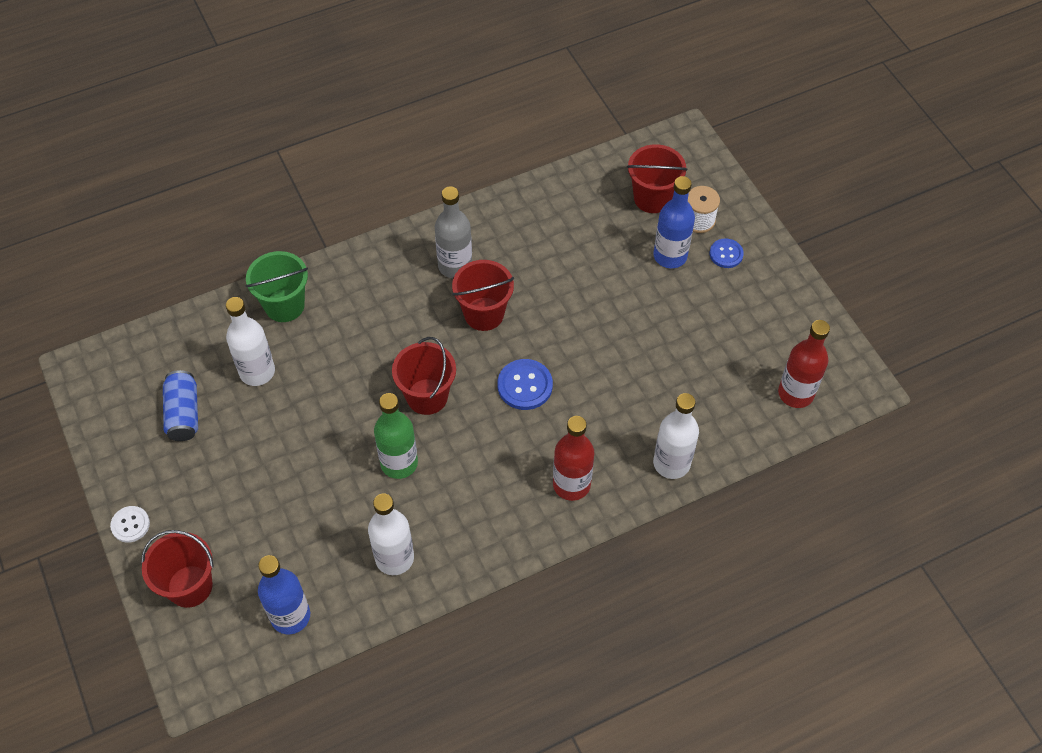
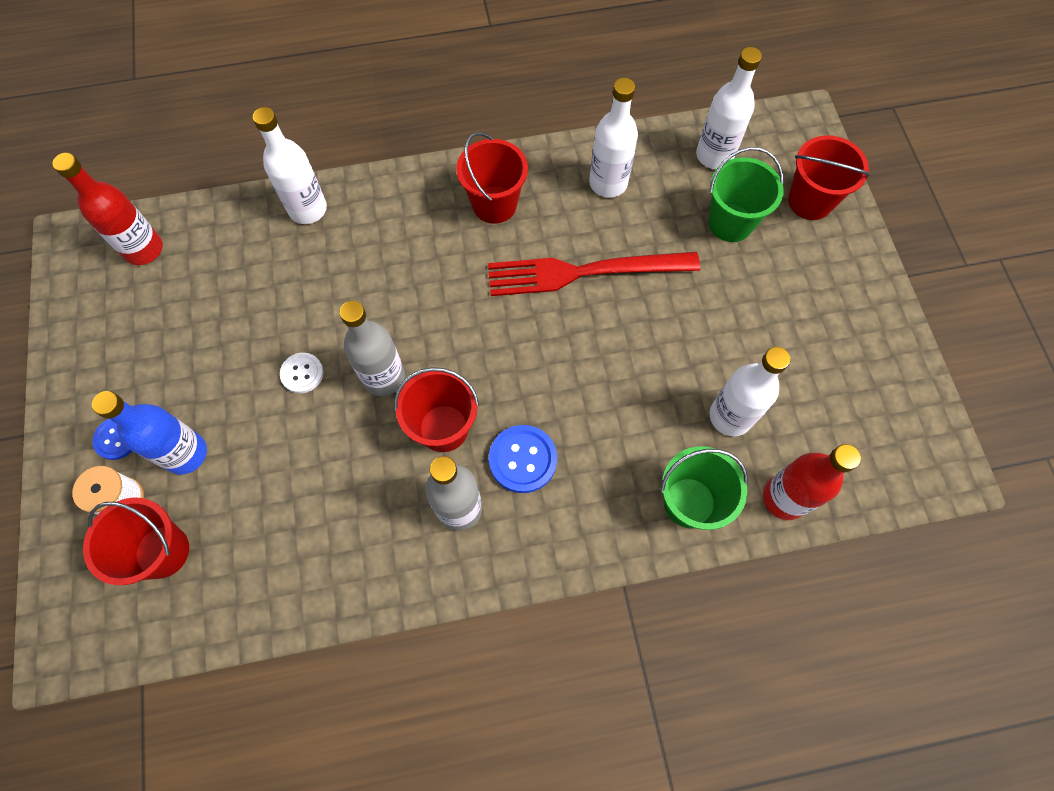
camera: 165 degrees left, 10 degrees up
(130, 525) = (873, 272): white button -> white button (302, 373)
(184, 413) = (818, 383): blue can -> none
(268, 544) = (730, 222): none -> green bucket
(290, 616) = (714, 155): blue bottle -> white bottle
(399, 463) = (585, 272): green bottle -> red fork
(427, 396) = (538, 338): red bucket -> red bucket (494, 204)
(525, 385) = (426, 326): blue button -> blue button (523, 459)
(544, 339) = (384, 377): none -> grey bottle
(571, 484) = (415, 211): red bottle -> red bottle (784, 498)

